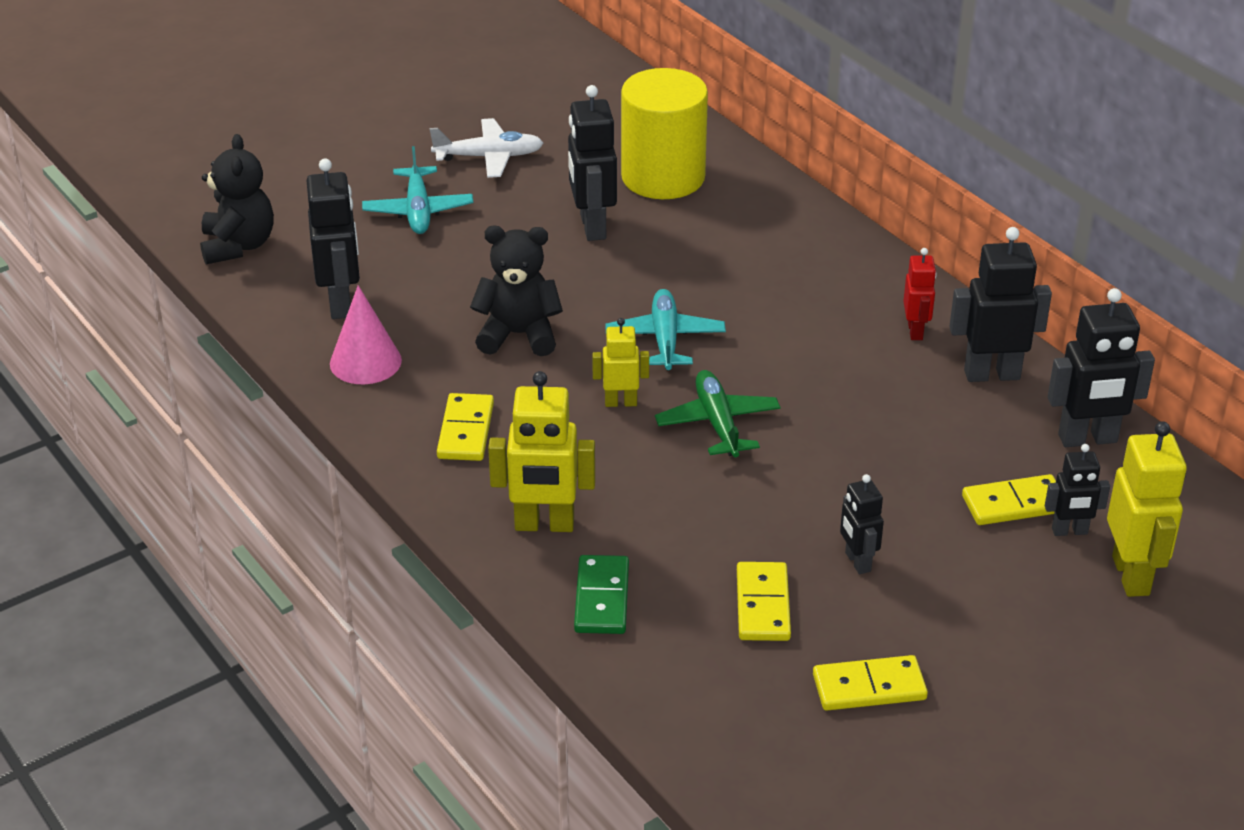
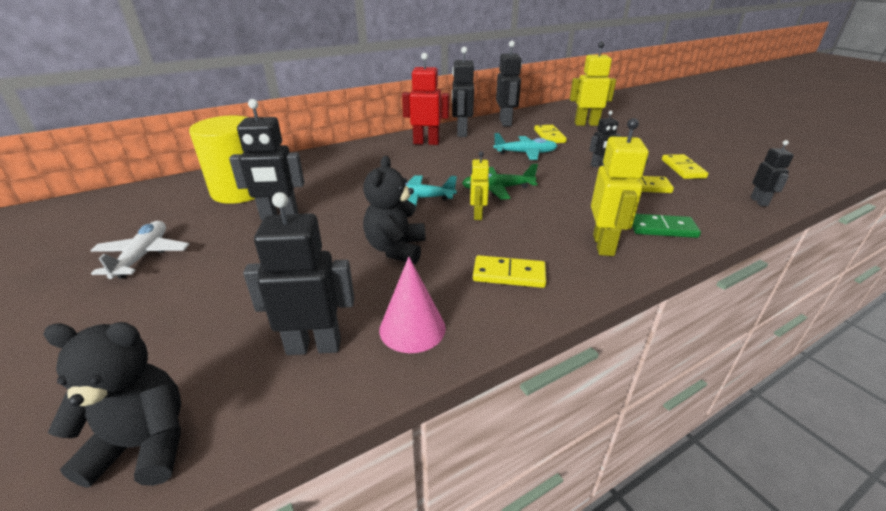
camera: 85 degrees left, 5 degrees down
(418, 210) = (191, 295): turquoise plane -> turquoise plane (525, 153)
(915, 331) = (426, 142): red robot -> red robot, size x1.71
(1069, 531) = (564, 130): black robot -> black robot (759, 201)

